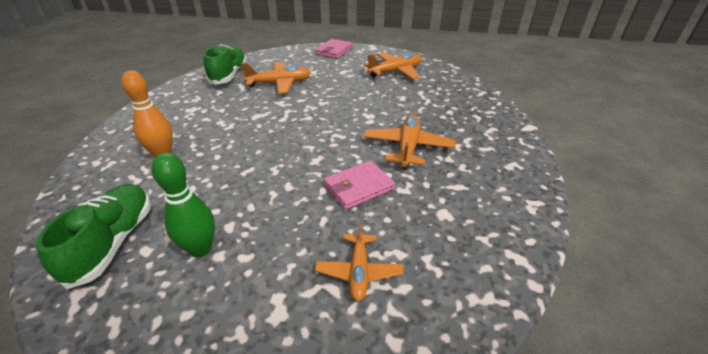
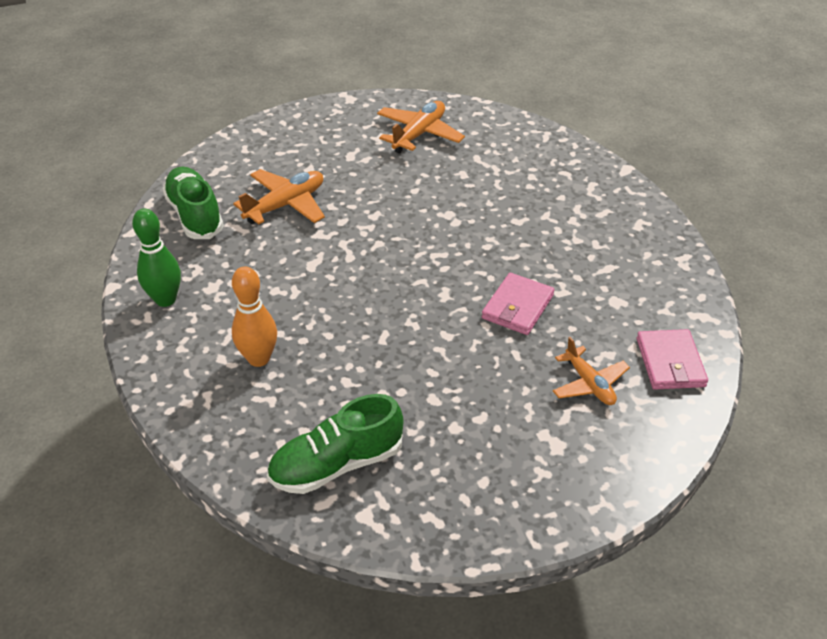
camera: 30 degrees left, 5 degrees up
(113, 242) = (337, 464): green shoe -> green shoe turned 90 degrees counterclockwise
(200, 249) = (431, 430): green bowling pin -> green bowling pin (165, 299)
(334, 51) = (300, 121): pink wallet -> pink wallet (670, 363)
(408, 147) = (526, 241): orange plane -> none

